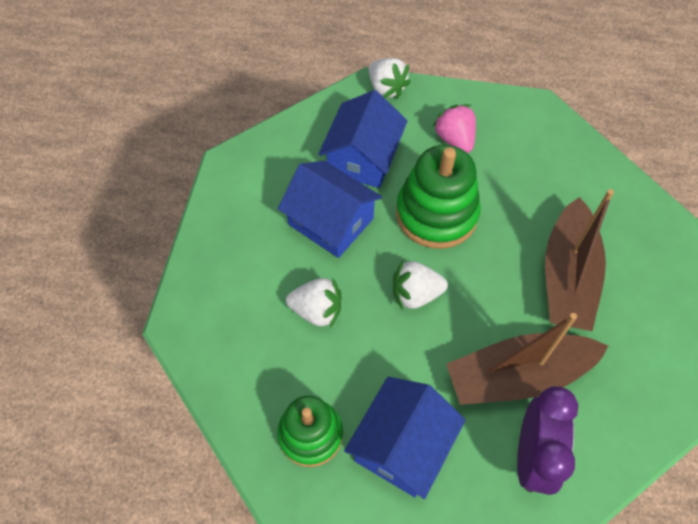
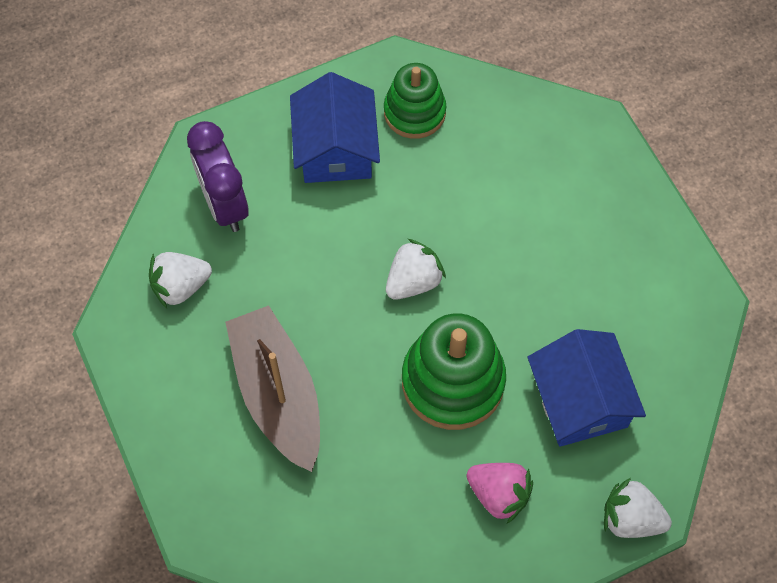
camera: 145 degrees right, 5 degrees up
(317, 311) = (490, 209): white strawberry -> white strawberry (180, 286)
(331, 221) = (551, 303): blue house -> none
(518, 376) = (272, 263): brown boat -> none

